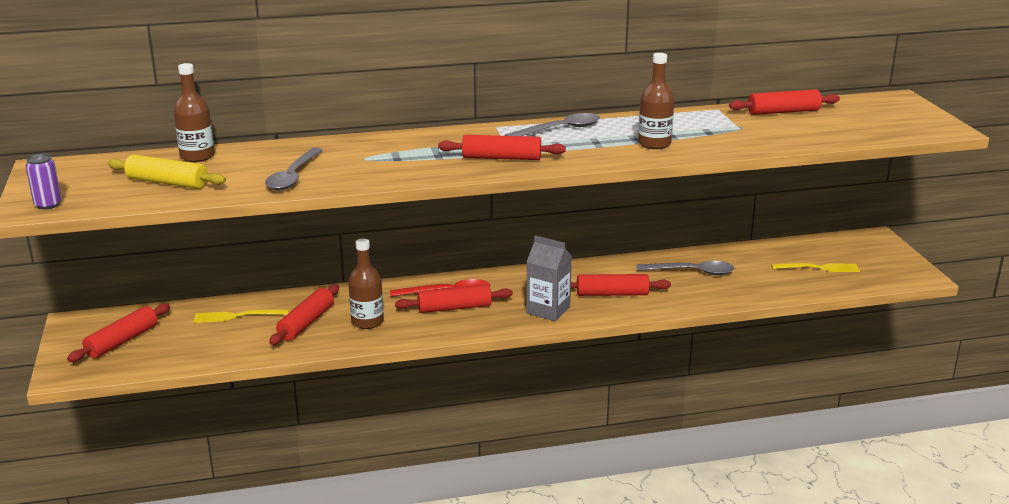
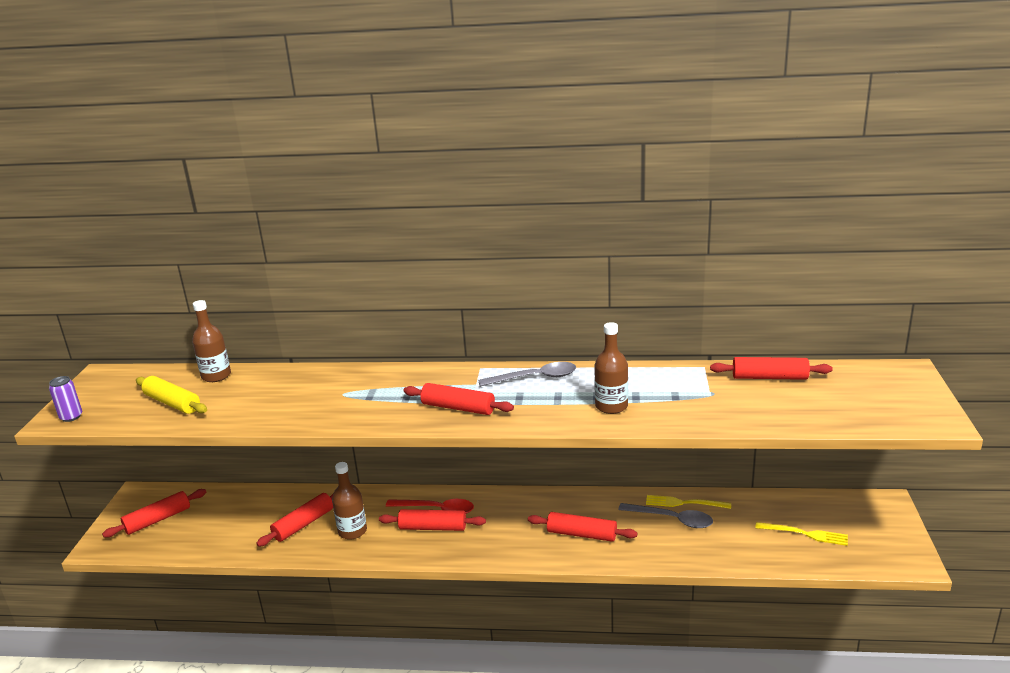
camera: 20 degrees right, 0 degrees up
(236, 316) = (255, 507): yellow fork -> yellow fork (683, 503)
(293, 176) = (271, 408): grey spoon -> none
(548, 310) = (513, 544): grey carton -> none

